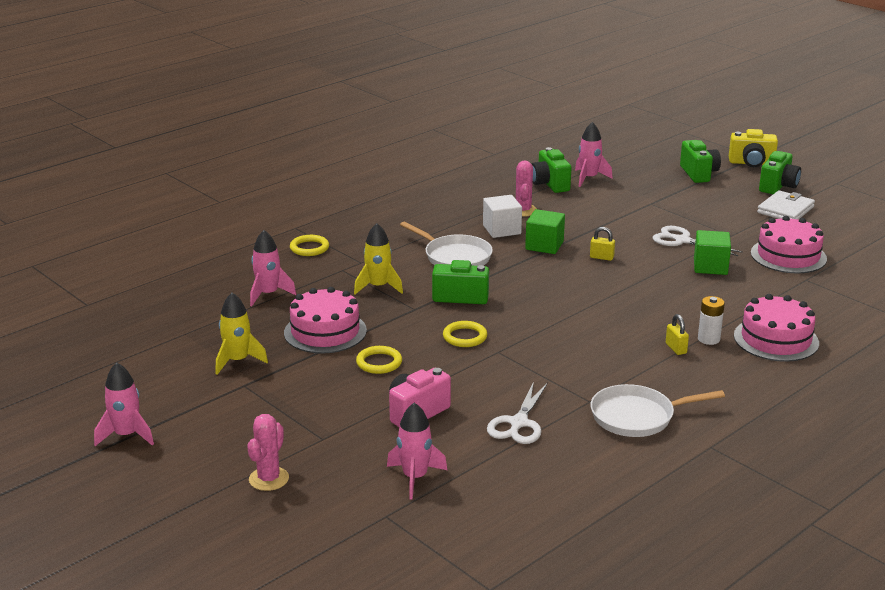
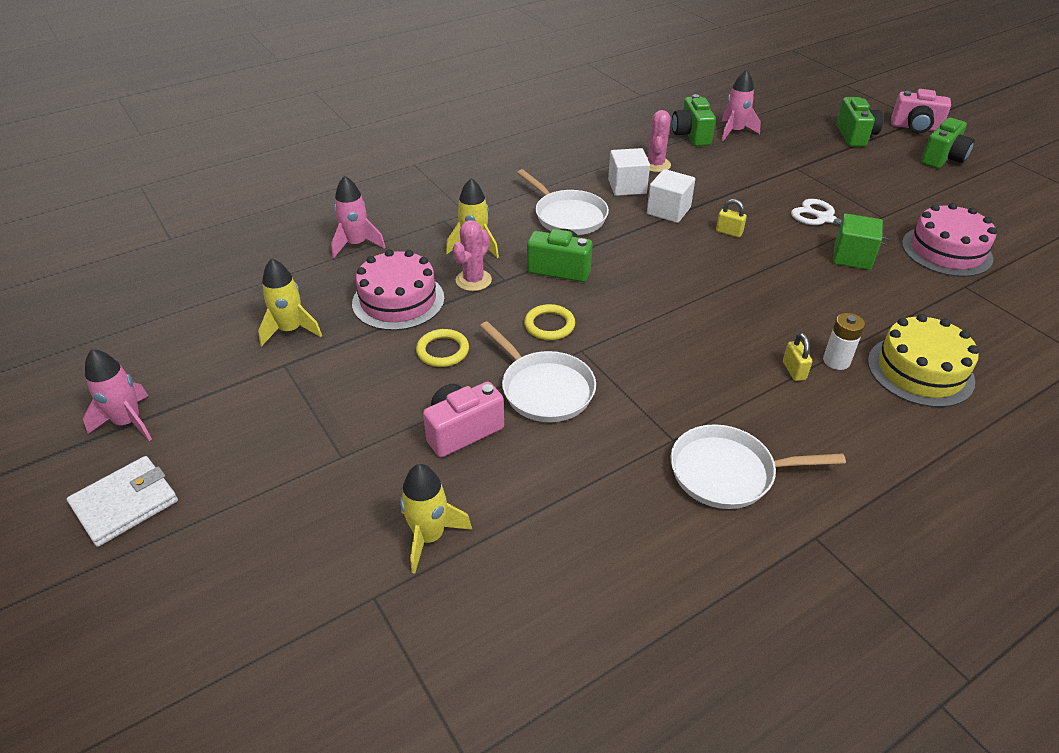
camera: 10 degrees right, 15 degrees up
(269, 479) = (257, 513): pink cactus -> pink cactus (473, 280)
(309, 248) = (419, 190): yellow ring -> none
(415, 478) = (429, 537): pink rocket -> yellow rocket
(474, 379) = (544, 389): none -> white pan
(519, 423) = (579, 464): white scissors -> none
(544, 245) = (668, 211): green cube -> white cube
(751, 163) = (915, 127): yellow camera -> pink camera
(776, 339) = (920, 371): pink cake -> yellow cake
(785, 210) = (948, 189): white wallet -> white wallet (125, 503)

